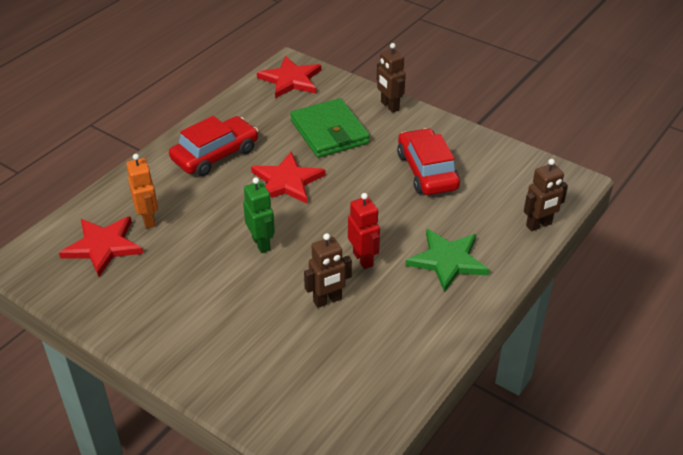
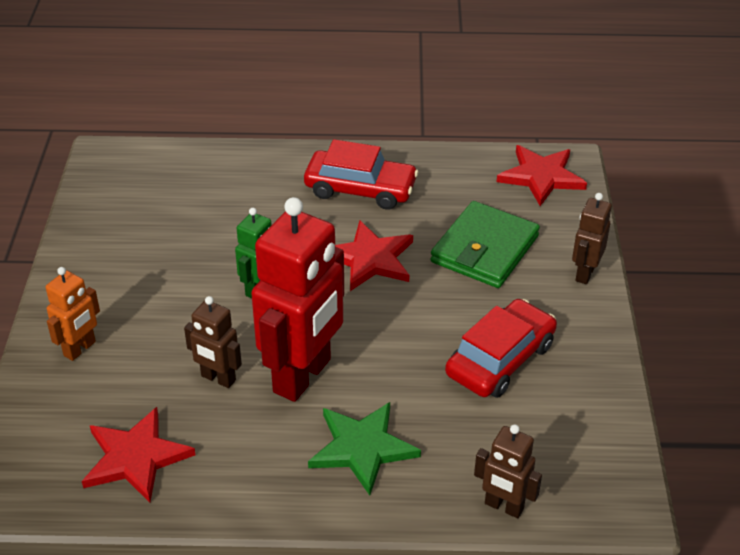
camera: 55 degrees right, 0 degrees up
(103, 246) = (165, 190): red star -> red star (135, 457)
(148, 219) = (225, 197): orange robot -> orange robot (80, 349)
(363, 259) = (303, 376): red robot -> red robot, size x2.02

